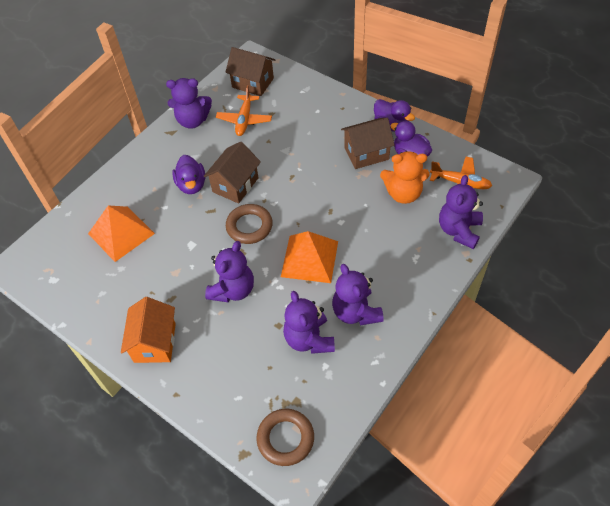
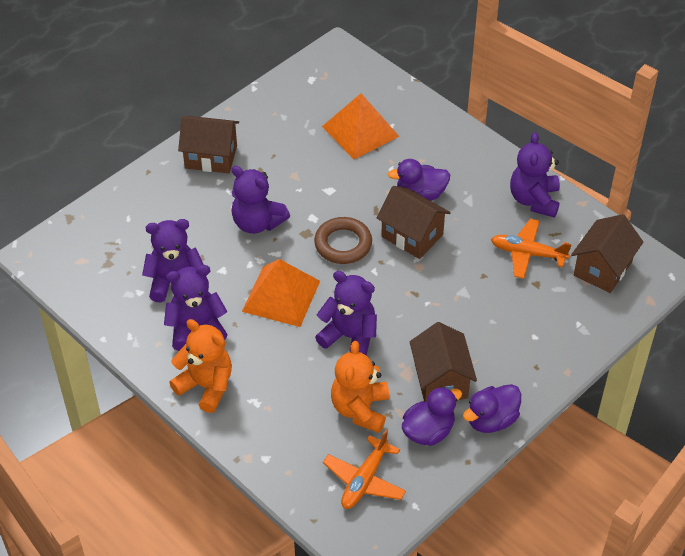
camera: 95 degrees right, 5 degrees down
(155, 342) = (211, 157): orange house -> brown house
(285, 438) = (72, 250): brown ring -> none
(410, 293) = (206, 386): none -> orange teddy bear
(459, 230) = (284, 458): purple teddy bear -> purple teddy bear (349, 337)

